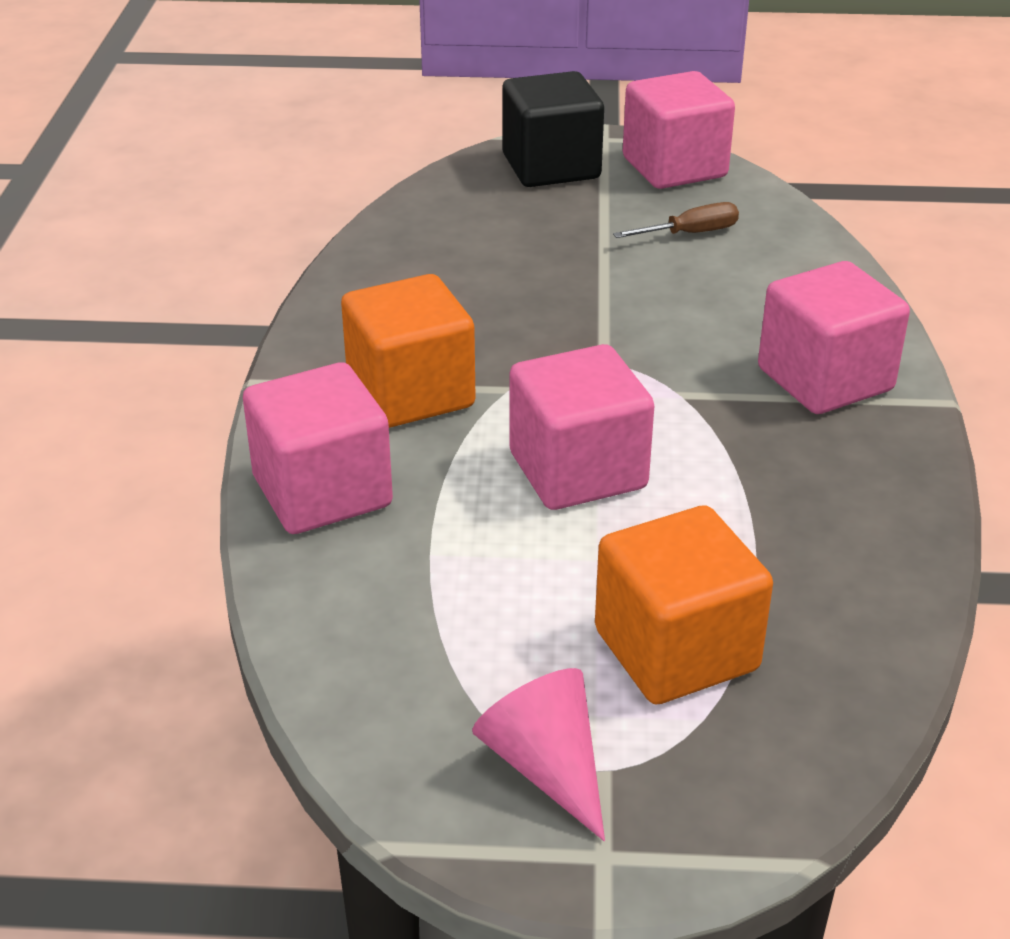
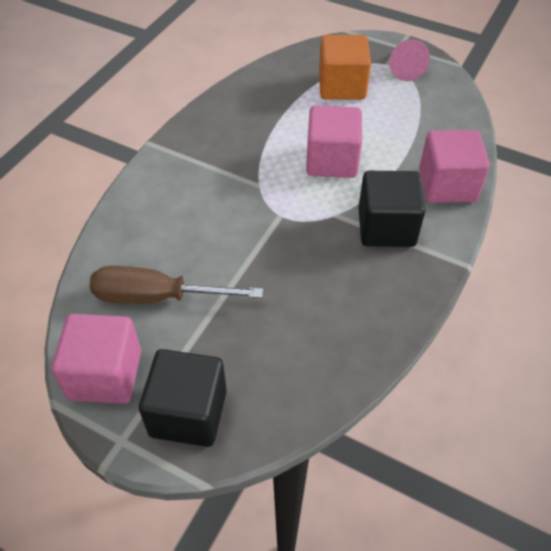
camera: 155 degrees left, 15 degrees up
(410, 393) = (386, 227): orange cube -> black cube
(690, 233) = (157, 297): brown screwdriver -> brown screwdriver, size x1.91
(825, 379) = (188, 170): pink cube -> none

